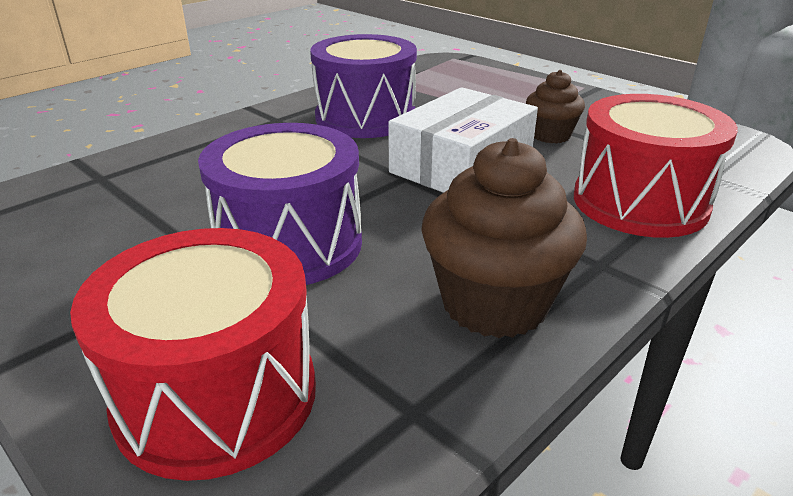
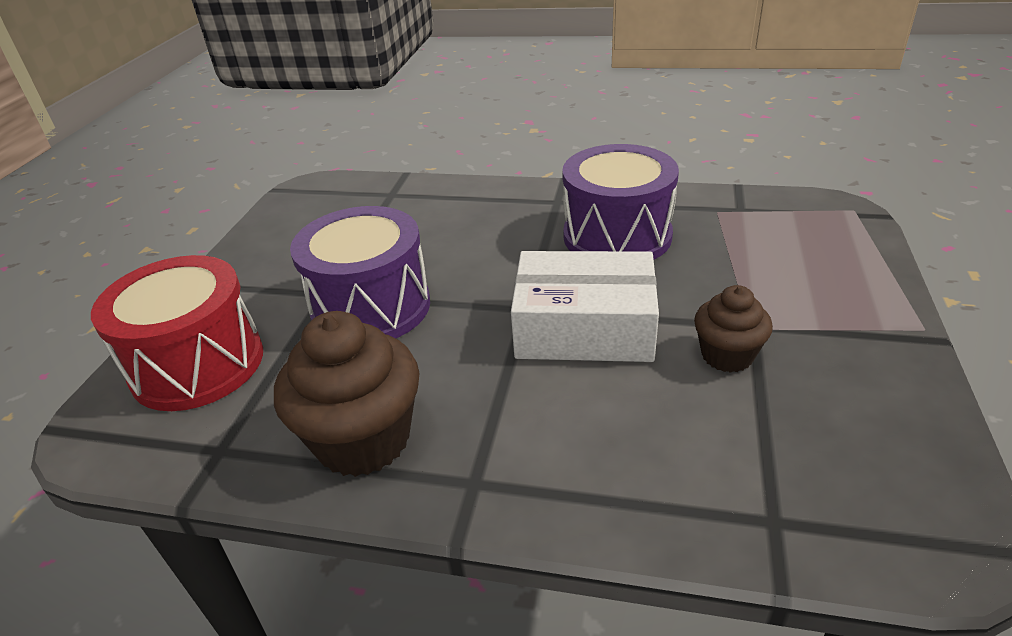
camera: 60 degrees right, 5 degrees up
(639, 202) = (631, 476): red drum -> none

